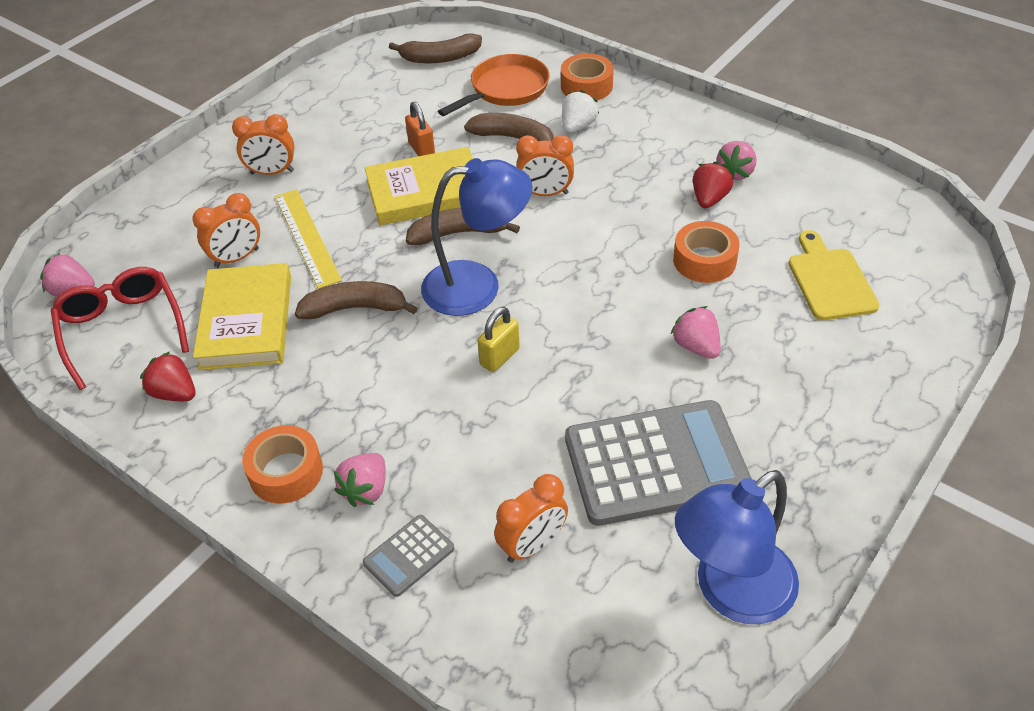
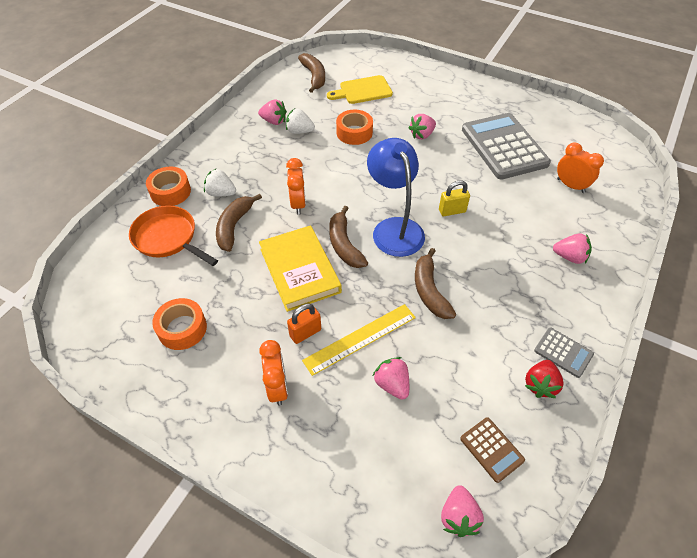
camera: 100 degrees left, 5 degrees up
(122, 329) = (491, 449): red glasses -> brown calculator
(237, 258) = (392, 384): orange clock -> pink strawberry
(246, 321) = (459, 357): yellow book -> none
(286, 472) = (575, 298): orange tape -> orange tape (182, 328)
(409, 555) = (600, 231): grey calculator -> grey calculator (563, 352)
(421, 150) = (247, 281): orange padlock -> orange padlock (305, 333)
(440, 58) = (110, 289): brown banana -> brown banana (314, 77)
(499, 357) = (452, 211): yellow padlock -> yellow padlock turned 45 degrees counterclockwise
(709, 199) = (299, 131): red strawberry -> white strawberry
(731, 592) = (563, 123): blue lamp -> none

